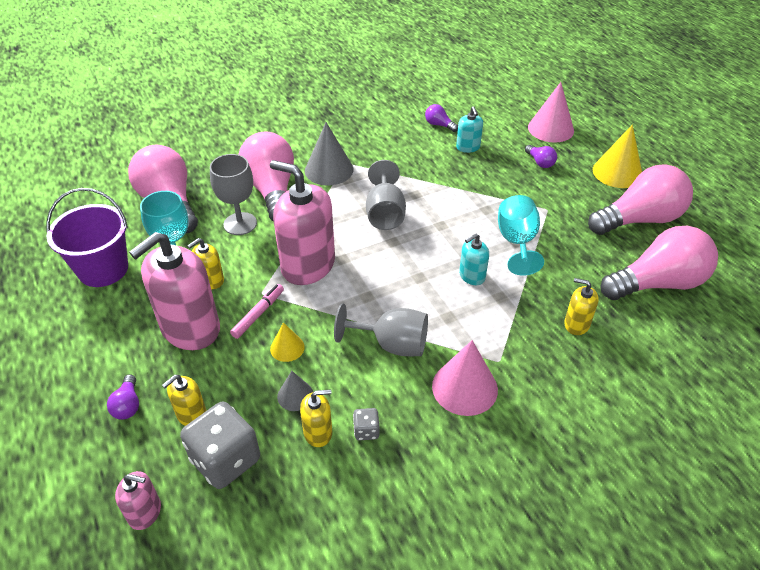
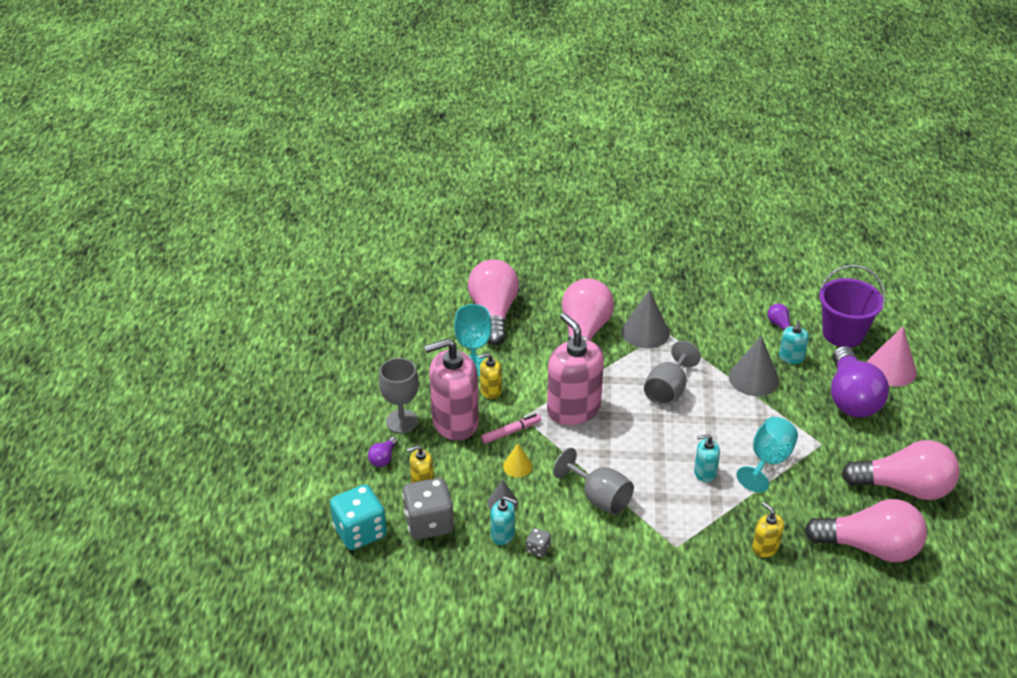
camera: 30 degrees right, 5 degrees down
(103, 269) = (415, 350): purple bucket -> purple bucket (843, 333)
(145, 512) = (360, 532): pink soap dispenser -> turquoise dice
(240, 224) = (540, 352): grey goblet -> grey goblet (402, 421)
(318, 432) = (503, 534): yellow soap dispenser -> turquoise soap dispenser
(451, 175) = (753, 378): none -> grey cone
(464, 387) = (633, 553): pink cone -> none
(540, 162) = (851, 398): purple light bulb -> purple light bulb, size x2.43
(617, 172) = (922, 437): yellow cone -> none

